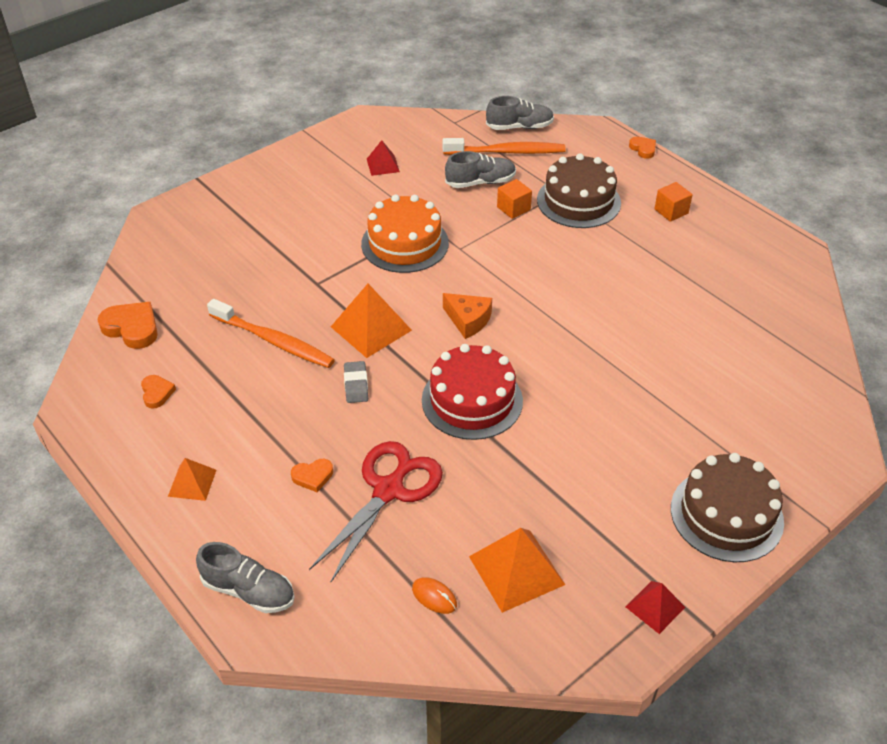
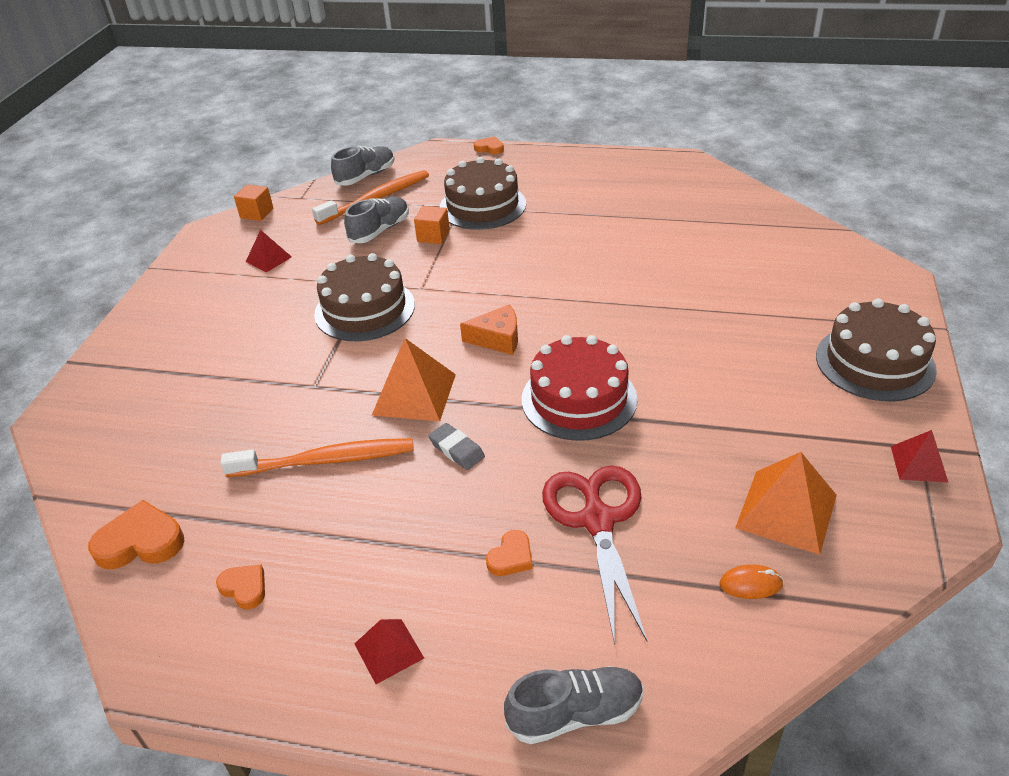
camera: 35 degrees left, 5 degrees down
(192, 483) = (388, 650): orange pyramid -> red pyramid
(405, 243) = (364, 309): orange cake -> brown cake
(671, 211) = (564, 179): orange cube -> orange cube (257, 213)

